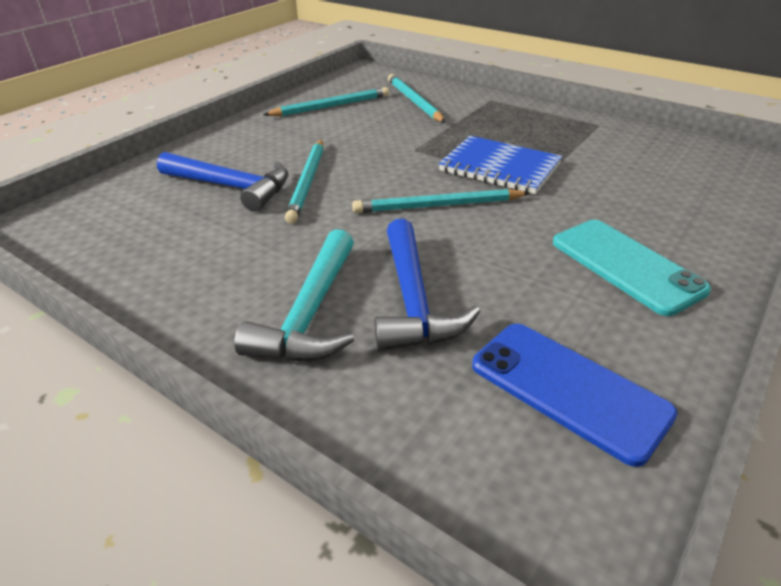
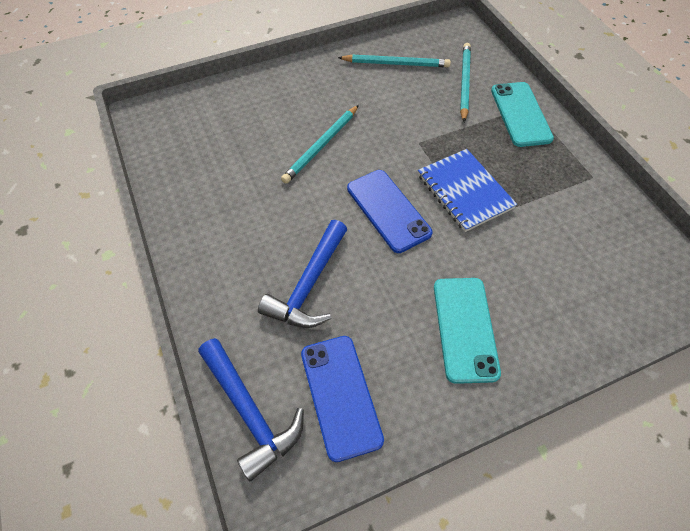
camera: 30 degrees right, 20 degrees up
(231, 187) = (271, 129): blue hammer -> blue hammer (250, 411)
(310, 313) = (247, 264): turquoise hammer -> none
(438, 206) = (388, 210): turquoise pencil -> blue phone
(489, 106) = (520, 114): none -> turquoise phone

